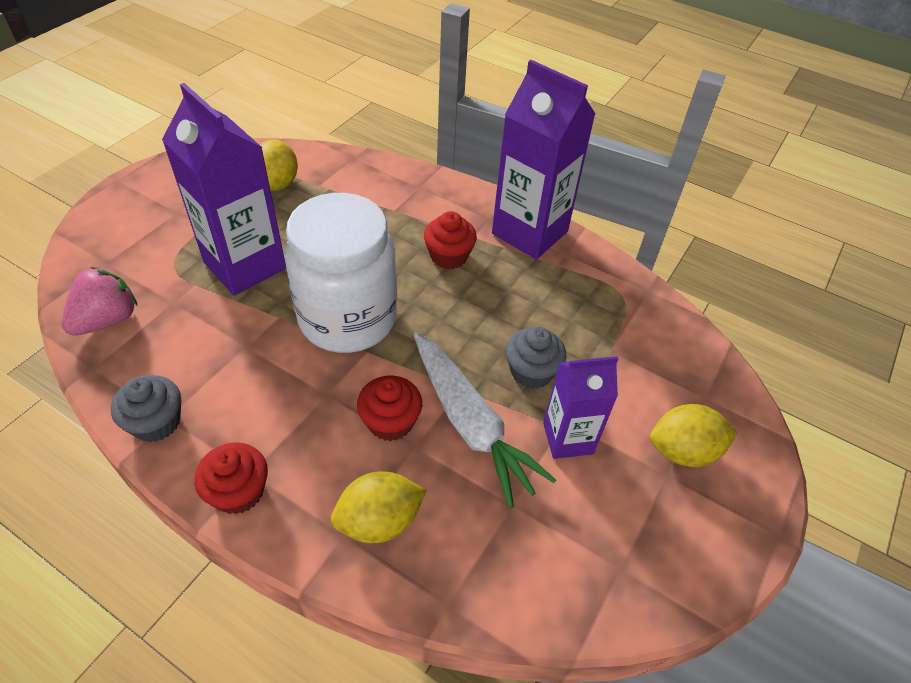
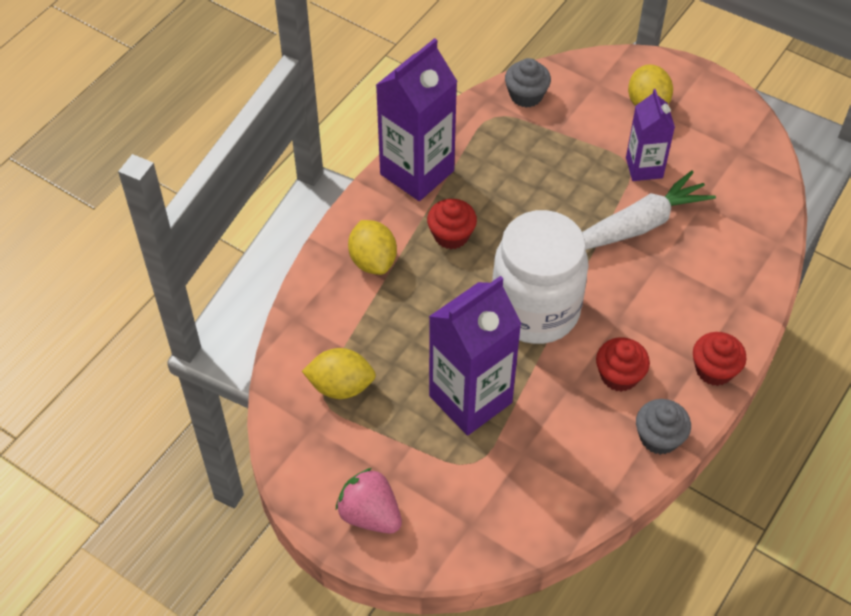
camera: 85 degrees left, 5 degrees up
(107, 320) = (549, 503): pink strawberry -> pink strawberry (370, 514)
(379, 521) = (726, 281): yellow lemon -> yellow lemon (373, 261)
(390, 422) = (641, 276): red cupcake -> red cupcake (619, 375)
(531, 371) = (583, 184): grey cupcake -> grey cupcake (526, 95)

